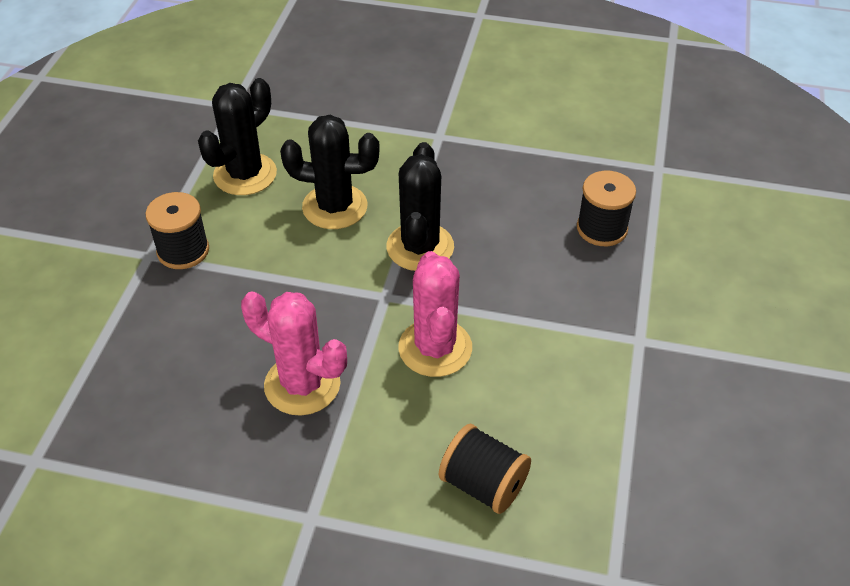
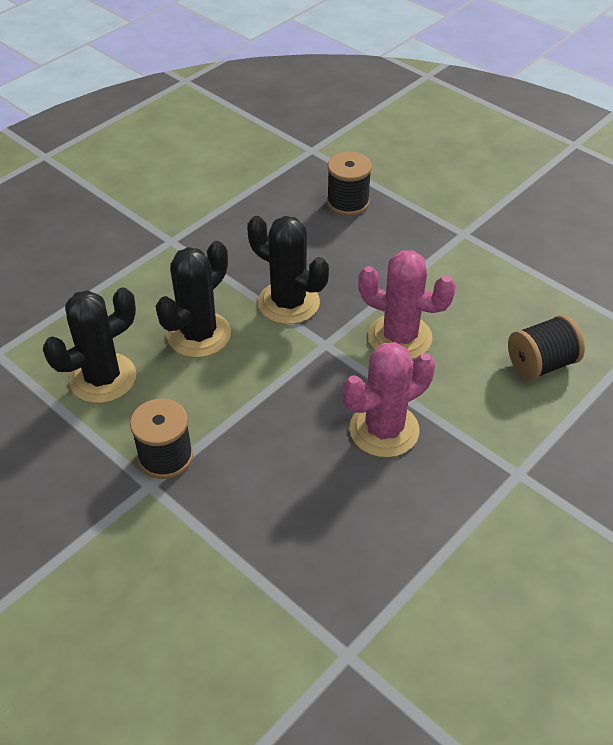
camera: 60 degrees left, 0 degrees up
(245, 174) = (103, 378): black cactus -> black cactus turned 75 degrees clockwise

